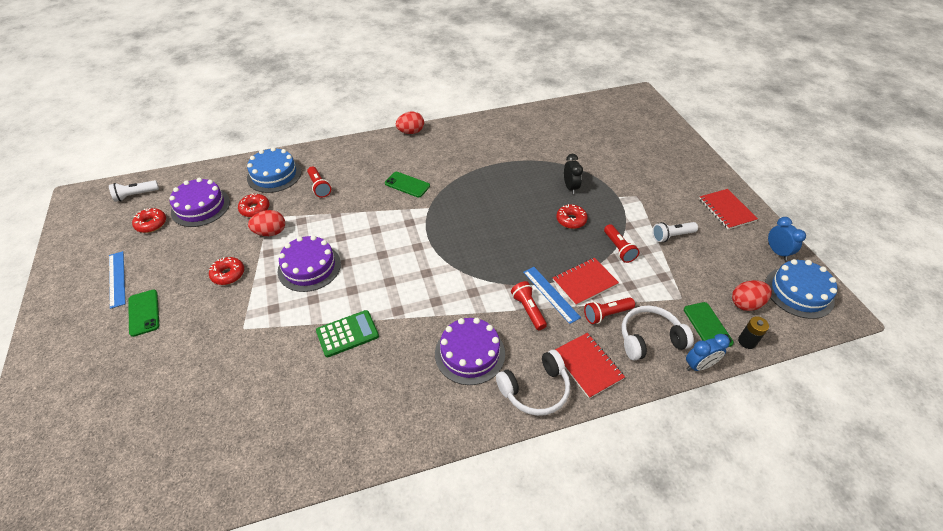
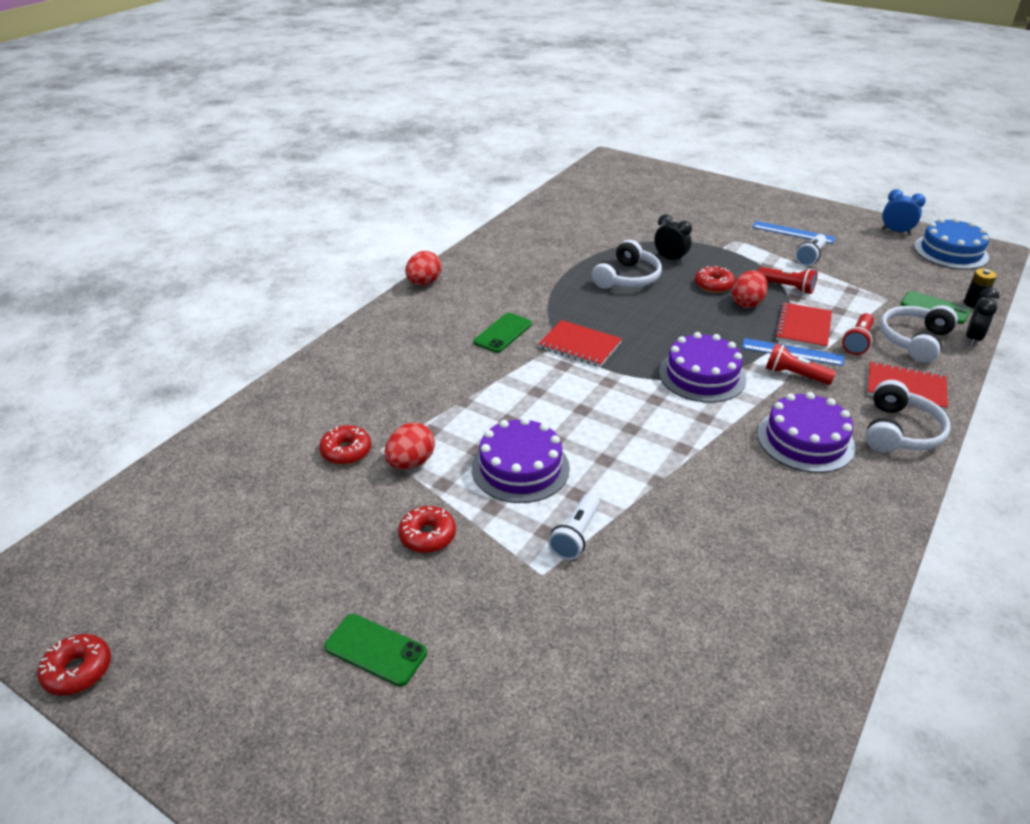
camera: 40 degrees left, 10 degrees down
(117, 279) = (262, 643): blue ruler -> blue ruler (793, 232)
(135, 195) = (115, 535): white flashlight -> white flashlight (575, 535)
(151, 224) = (207, 551): red donut -> red donut (78, 670)
(200, 207) = (257, 491): purple cake -> purple cake (702, 375)
(274, 175) = (311, 403): blue cake -> none
(319, 187) = (397, 386): red flashlight -> none
(347, 334) = (668, 500): green calculator -> none
(407, 185) = (503, 333): green phone -> green phone turned 45 degrees counterclockwise
(524, 186) = (627, 278): none -> white headphones
(699, 366) = (973, 339): blue clock -> black clock
(726, 210) = (818, 219): red notebook -> red notebook (580, 345)
(746, 304) = (933, 278): red egg -> red egg (747, 303)

